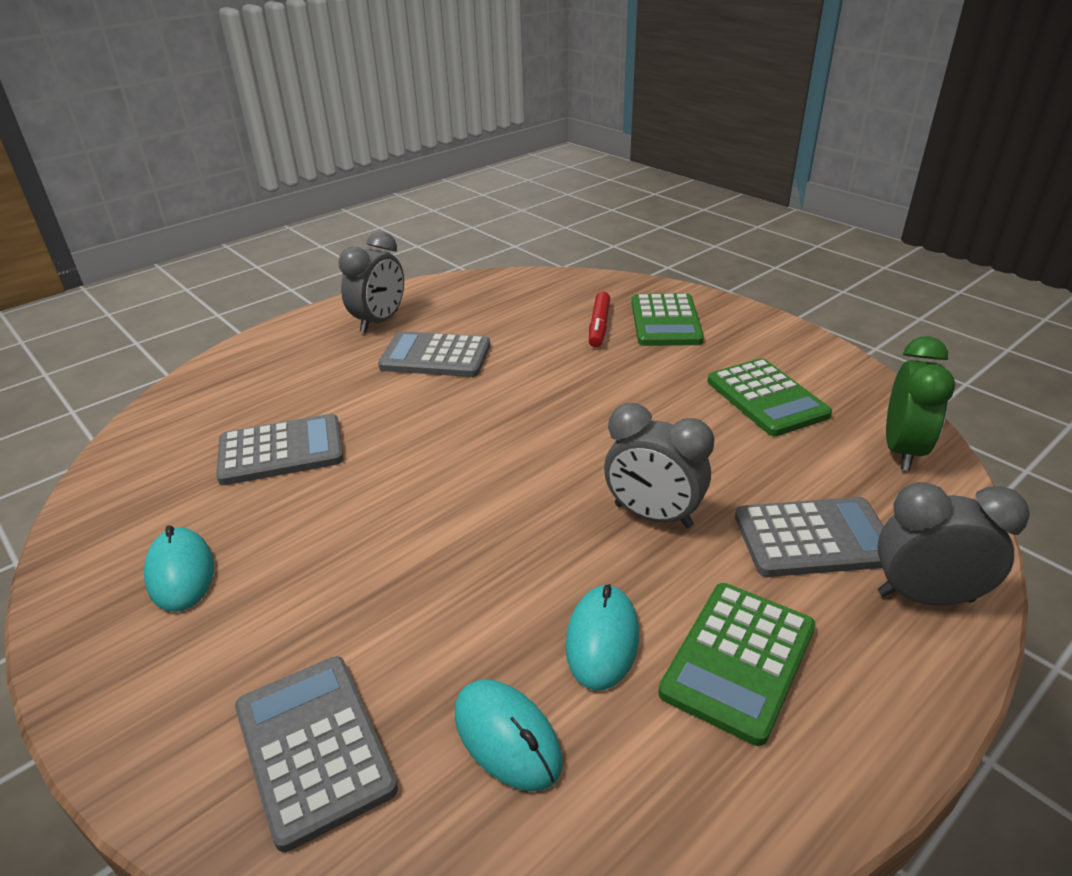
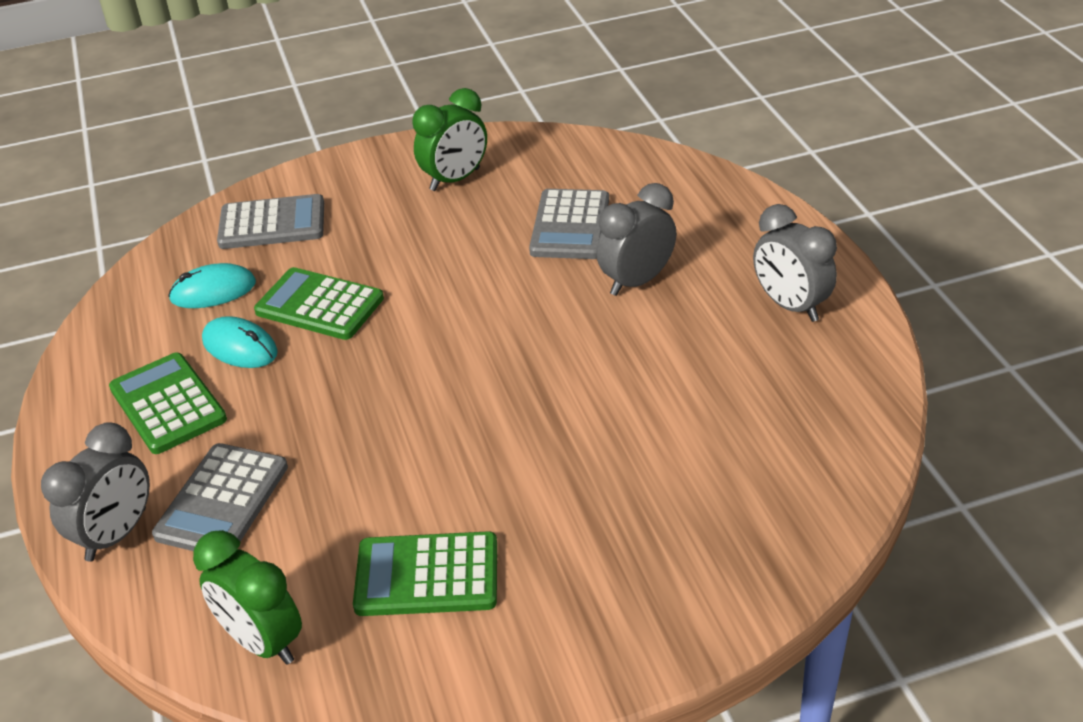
camera: 115 degrees right, 5 degrees up
(180, 572) = (455, 179): turquoise mouse -> green clock
(435, 356) = (682, 335): grey calculator -> none
(599, 326) = (681, 488): red marker -> none
(653, 515) = (327, 413): grey clock -> grey clock (637, 282)
(665, 321) = (657, 560): green calculator -> green calculator (319, 305)

